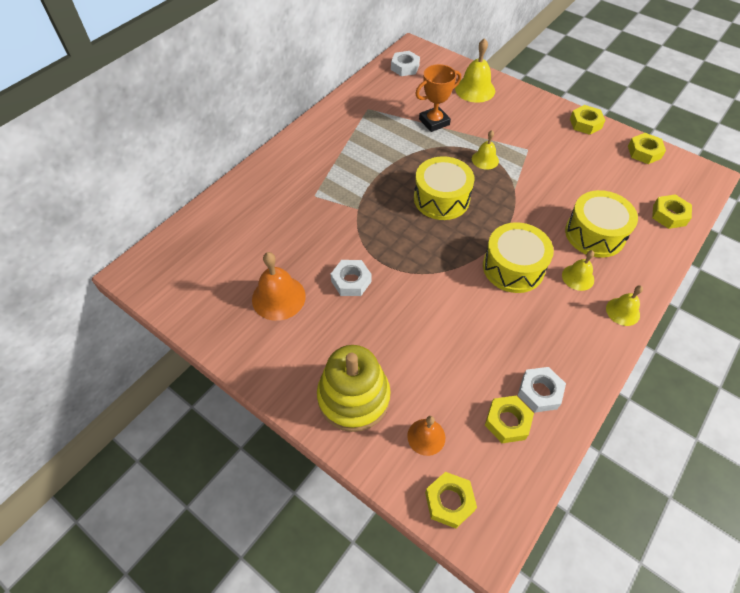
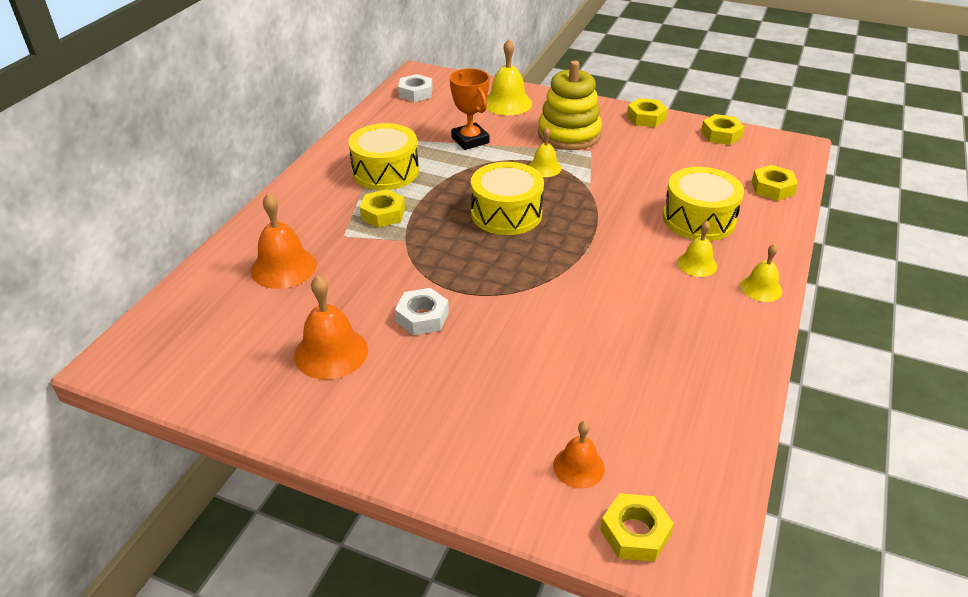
camera: 15 degrees left, 15 degrees down
(264, 216) = (283, 267): none -> orange bell
(354, 397) = (469, 443): yellow stacking toy -> yellow stacking toy (569, 134)
(434, 122) = (470, 140): orange trophy -> orange trophy turned 75 degrees counterclockwise
(507, 421) = (673, 428): yellow nut -> yellow nut (383, 214)
(513, 267) = (618, 267): yellow drum -> yellow drum (385, 171)
(539, 392) = (699, 388): white nut -> none

